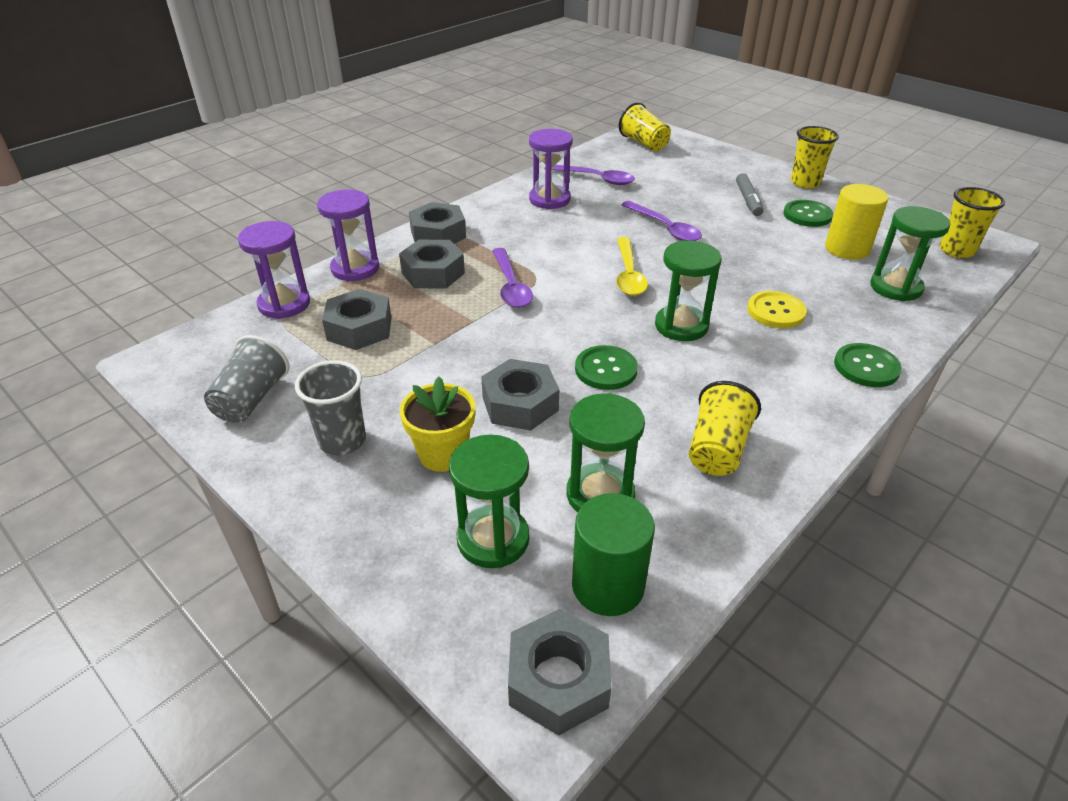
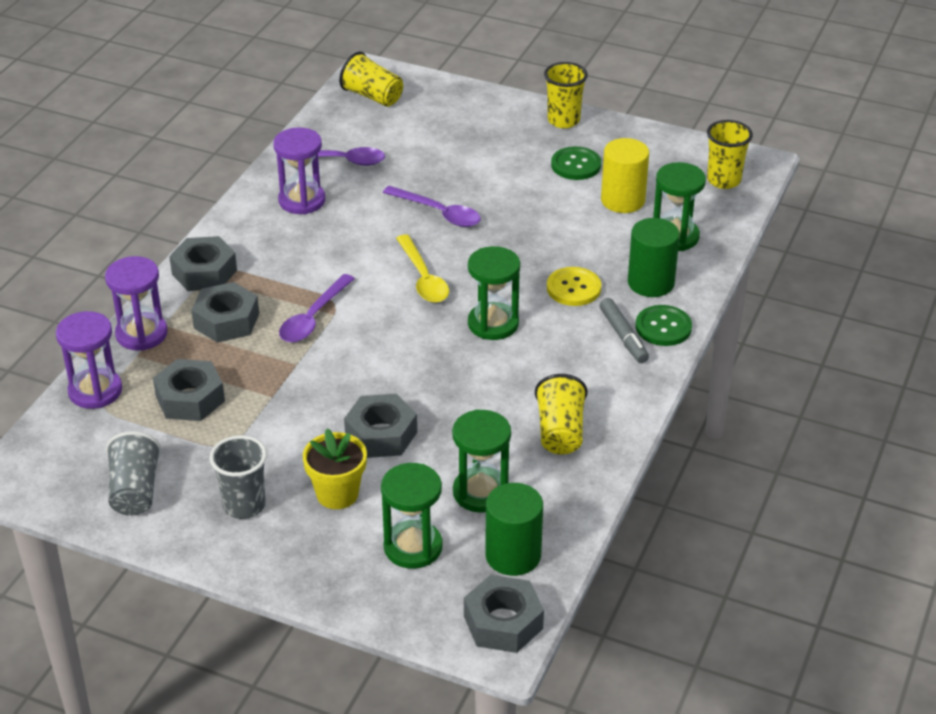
camera: 20 degrees left, 0 degrees up
(511, 286) = (313, 317): purple spoon -> purple spoon turned 60 degrees clockwise
(606, 369) = (442, 384): green button -> none
(748, 200) = (511, 158): grey marker -> grey marker (623, 336)
(861, 322) = (651, 283): none -> green cylinder

